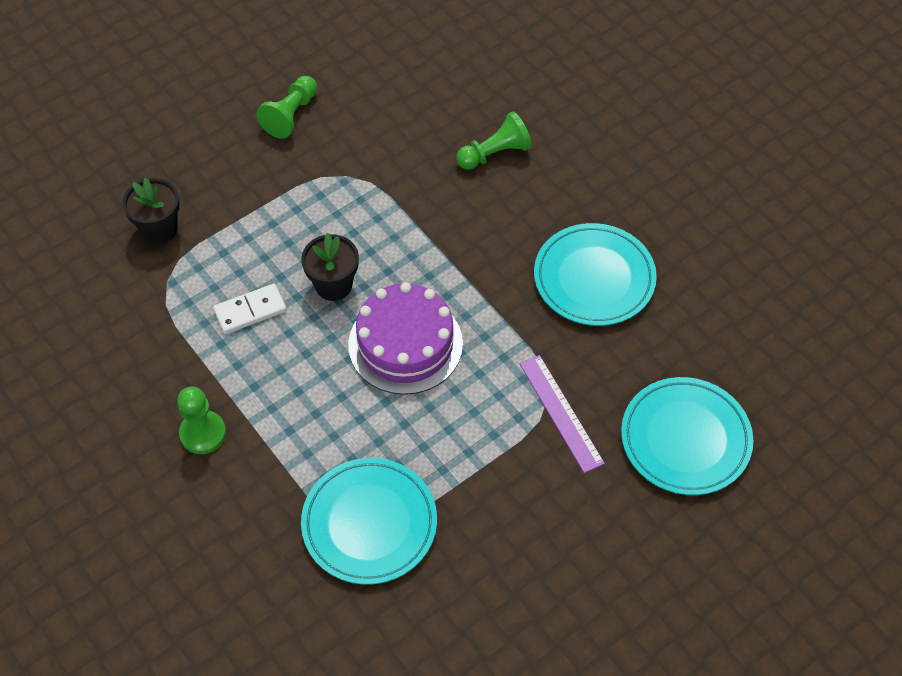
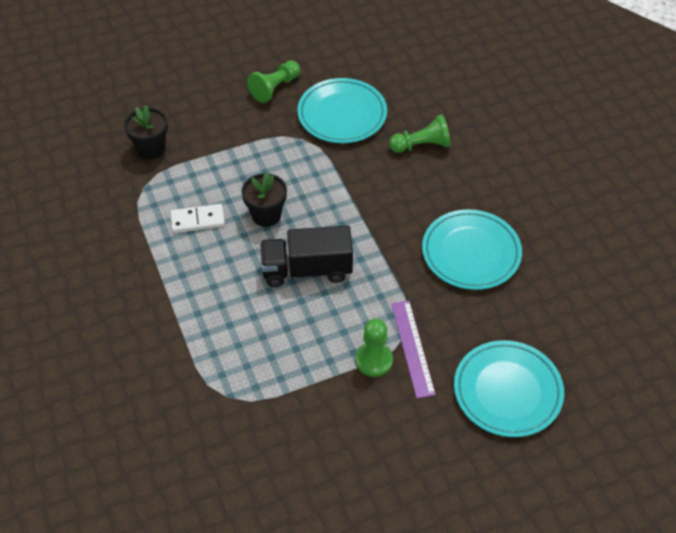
camera: 15 degrees right, 5 degrees down
(203, 433) = (132, 300): green pawn -> green pawn (373, 360)
(369, 523) = (235, 396): turquoise plate -> turquoise plate (342, 114)
(405, 344) = (307, 270): purple cake -> black truck

